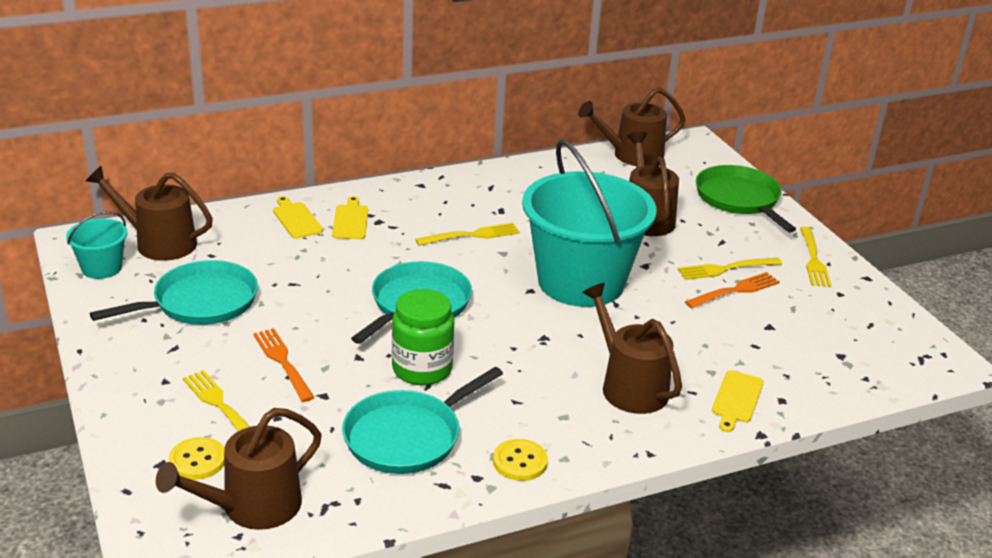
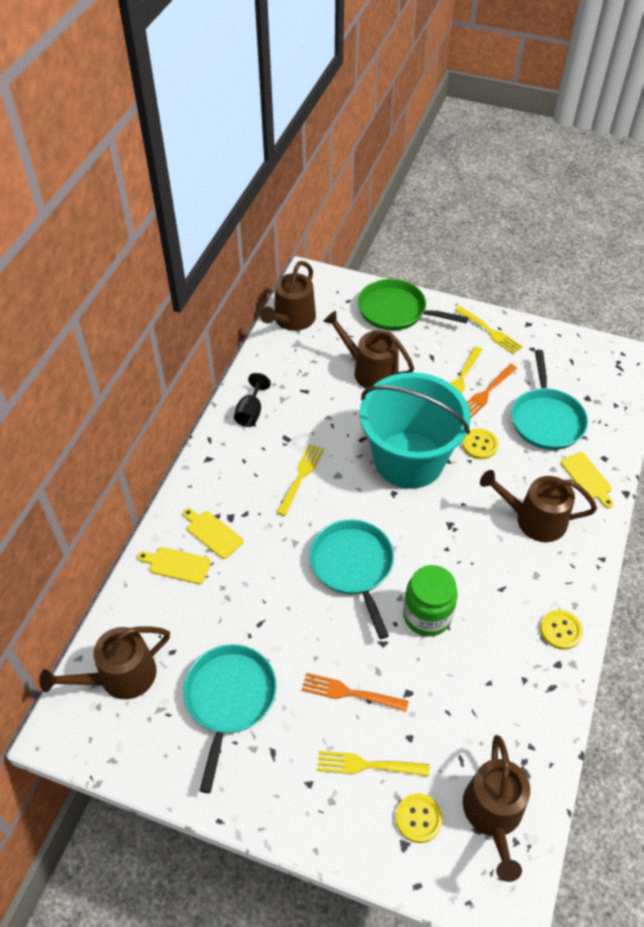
camera: 45 degrees left, 20 degrees up
(102, 268) = (117, 739): turquoise bucket -> none
(407, 437) = (490, 674): turquoise pan -> turquoise pan (546, 420)
(500, 182) = (251, 412): none -> black goblet
(665, 314) = (480, 445): none -> yellow button
(735, 290) = (486, 392): orange fork -> orange fork turned 150 degrees counterclockwise

